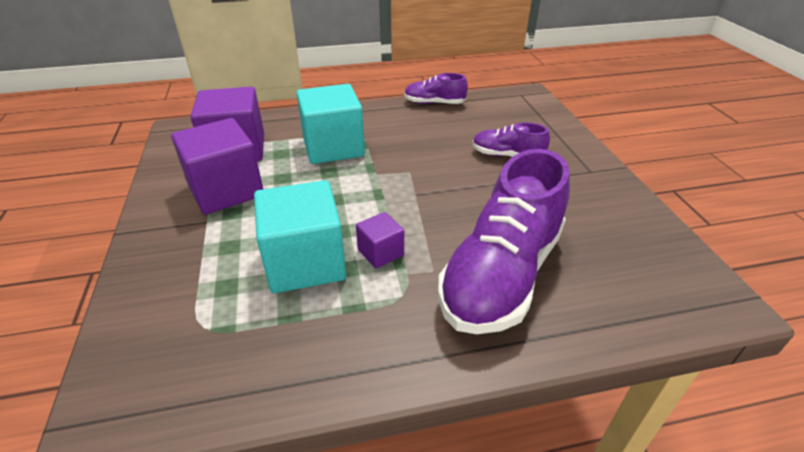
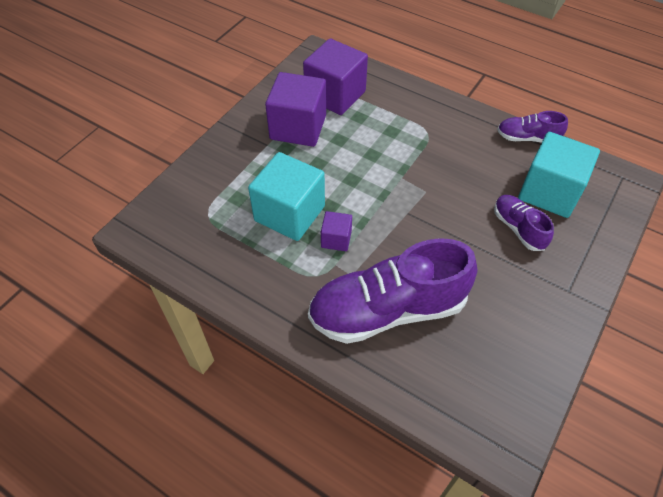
camera: 45 degrees right, 15 degrees up
(333, 147) = (398, 134): turquoise cube -> turquoise cube (549, 192)
(434, 103) = (527, 138): purple shoe -> purple shoe turned 45 degrees counterclockwise

